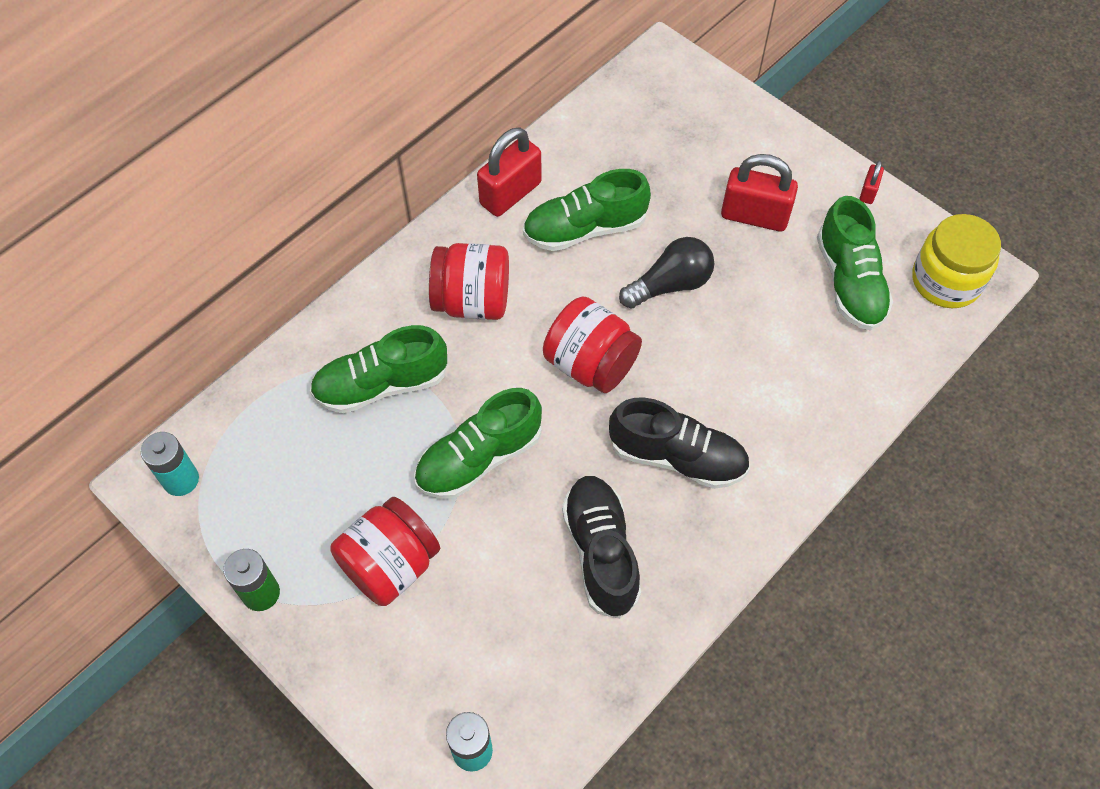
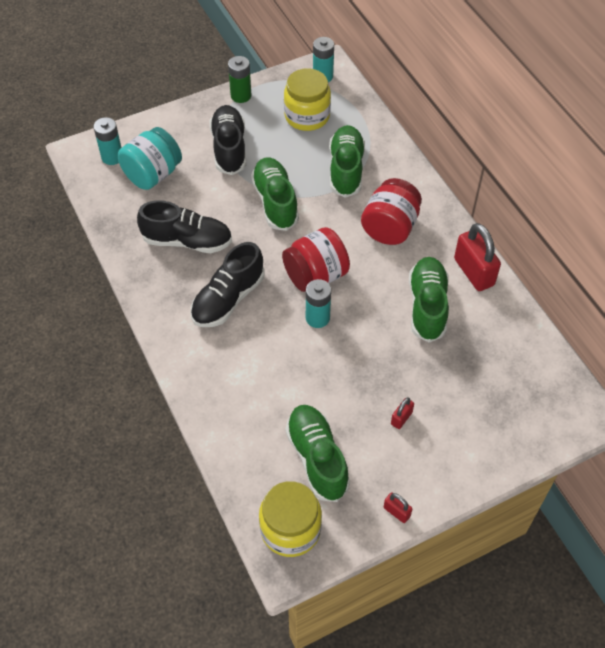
camera: 110 degrees right, 5 degrees down
(282, 473) = (307, 116): none -> yellow jar
(390, 565) = (229, 148): red jar -> black shoe
(487, 663) = (153, 174): none -> turquoise jar
(657, 340) = (317, 318): none -> turquoise battery
(670, 284) = (360, 341): black light bulb -> none
(754, 216) = (401, 418): red padlock -> red padlock, size x0.48
(849, 282) = (317, 458): green shoe -> green shoe turned 60 degrees clockwise

